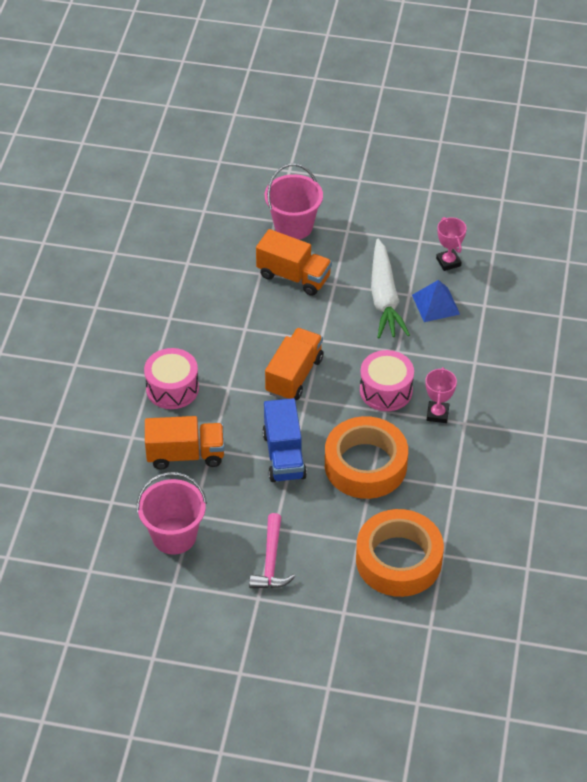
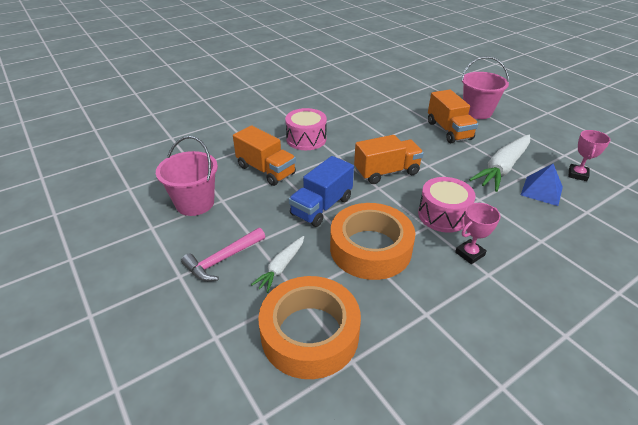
camera: 45 degrees right, 10 degrees down
(321, 532) = (281, 267): none -> white carrot

